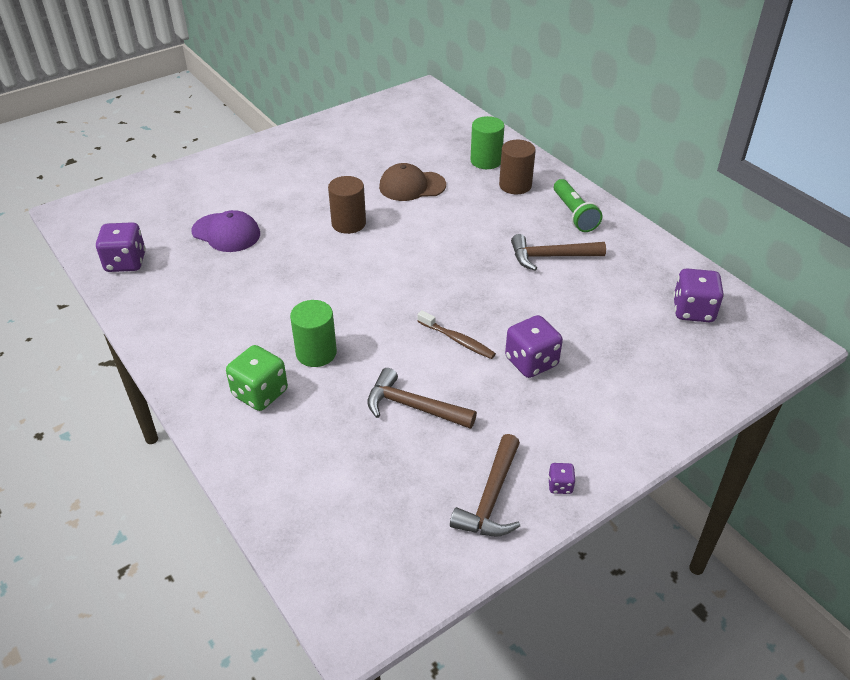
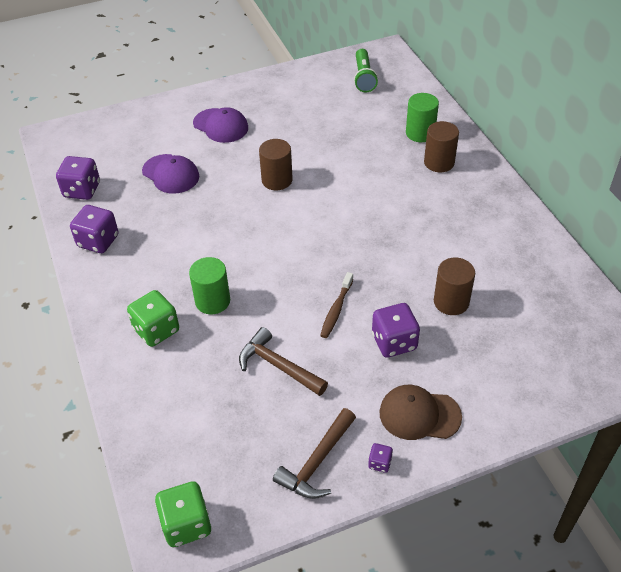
camera: 15 degrees right, 5 degrees up
(268, 179) = (221, 126): none -> purple cap
(363, 595) = (186, 524): none -> green dice
(412, 186) = (344, 150): brown cap -> brown cap (419, 414)
(457, 340) = (336, 310): brown toothbrush -> brown toothbrush turned 60 degrees clockwise
(551, 256) = (447, 241): brown hammer -> none
(574, 214) = (484, 200): green flashlight -> green flashlight (364, 77)
(576, 313) = (451, 302): none -> brown cylinder
(693, 311) = (561, 317): purple dice -> purple dice (98, 241)

